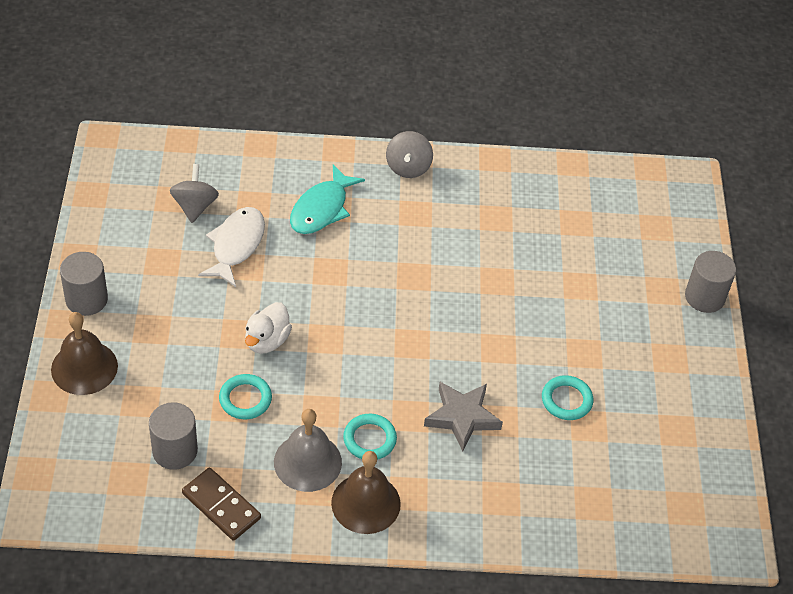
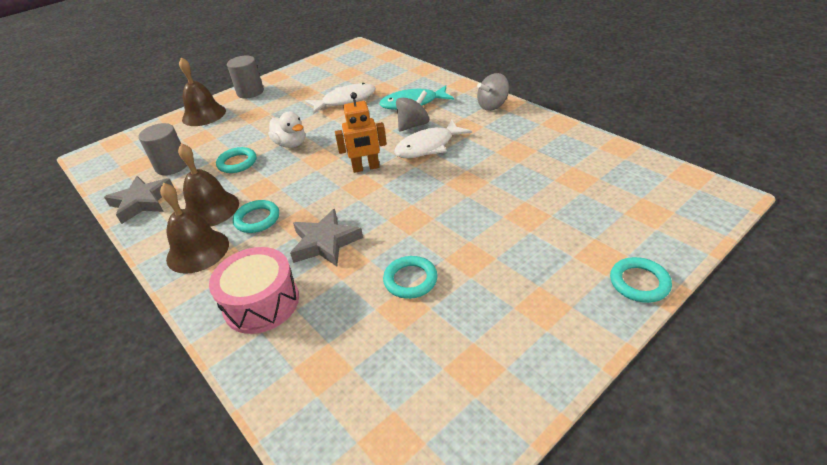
camera: 55 degrees right, 10 degrees down
(195, 206) = (353, 79): grey spinning top -> grey spinning top (413, 125)
(221, 506) = (142, 202): brown domino -> grey star
(267, 341) = (291, 144): white duck -> white duck turned 120 degrees counterclockwise
(307, 462) = (211, 209): grey bell -> brown bell
(388, 321) = (366, 168): none -> orange robot
(412, 259) = (428, 146): none -> white fish
(488, 498) = (261, 303): none -> pink drum
(704, 297) = (639, 283): grey cylinder -> turquoise ring

